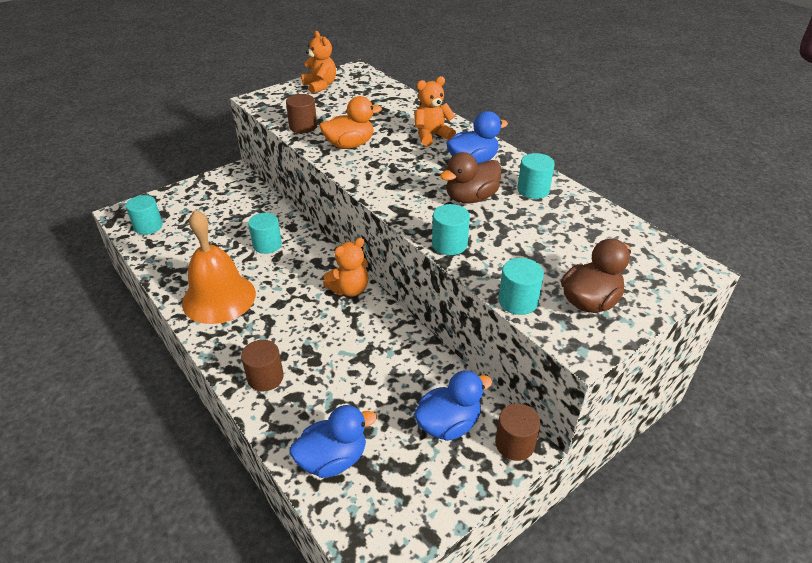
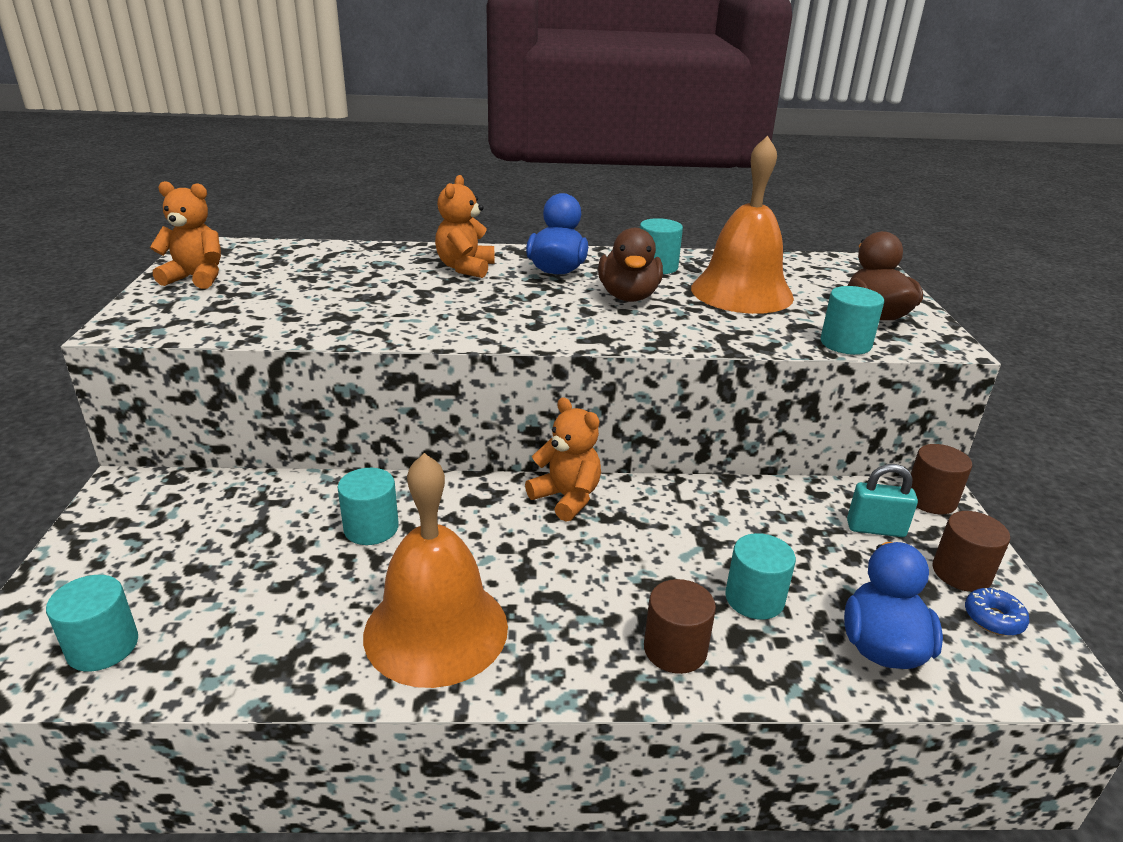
camera: 55 degrees left, 10 degrees down
(303, 127) = (282, 324): brown cylinder -> brown cylinder (961, 573)
(349, 289) = (566, 498): orange teddy bear -> orange teddy bear turned 45 degrees counterclockwise
(350, 145) = (394, 313): orange duck -> none
(405, 509) = (993, 618): none -> blue donut
(448, 424) = (875, 529): blue duck -> turquoise padlock
(449, 244) = (704, 338): turquoise cylinder -> turquoise cylinder (754, 599)
(542, 234) = (741, 292): none -> orange bell

